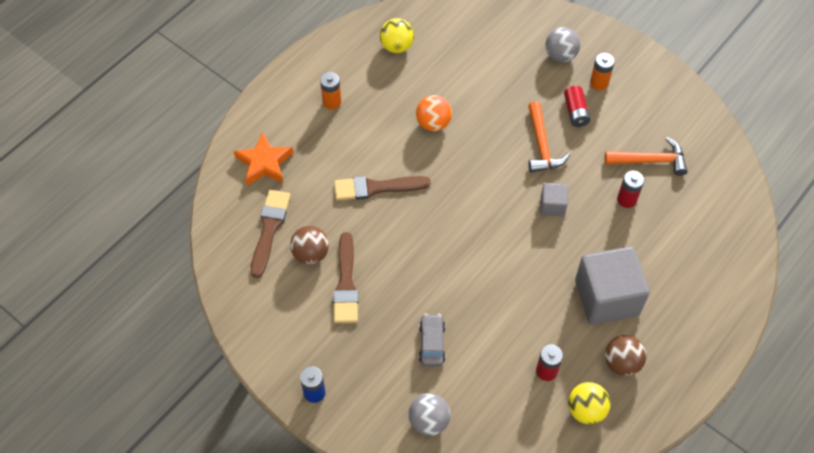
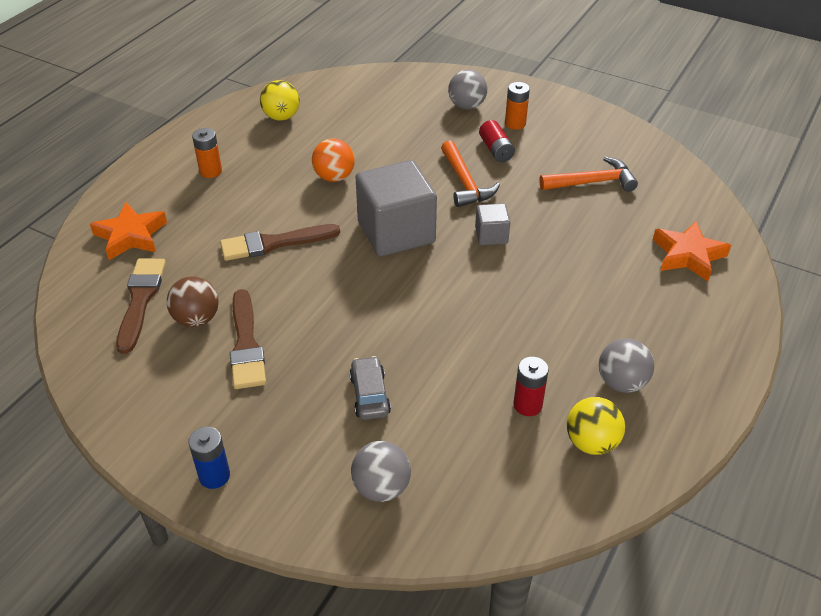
camera: 10 degrees left, 15 degrees down
(606, 297) = (582, 316): grey cube -> grey cube (396, 232)
(621, 363) = (621, 383): brown ball -> grey ball
(626, 199) = (576, 219): red battery -> none
(709, 251) = (688, 255): none -> orange star

